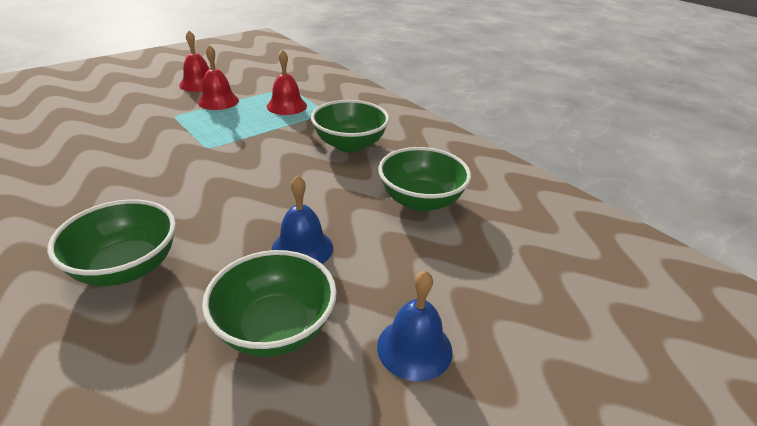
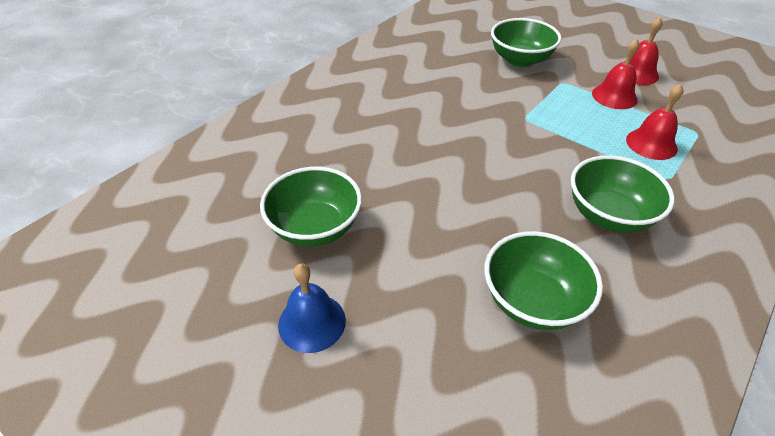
camera: 80 degrees right, 10 degrees up
(126, 268) = (354, 135): green bowl -> green bowl (520, 60)
(302, 248) = (410, 220): blue bell -> none

